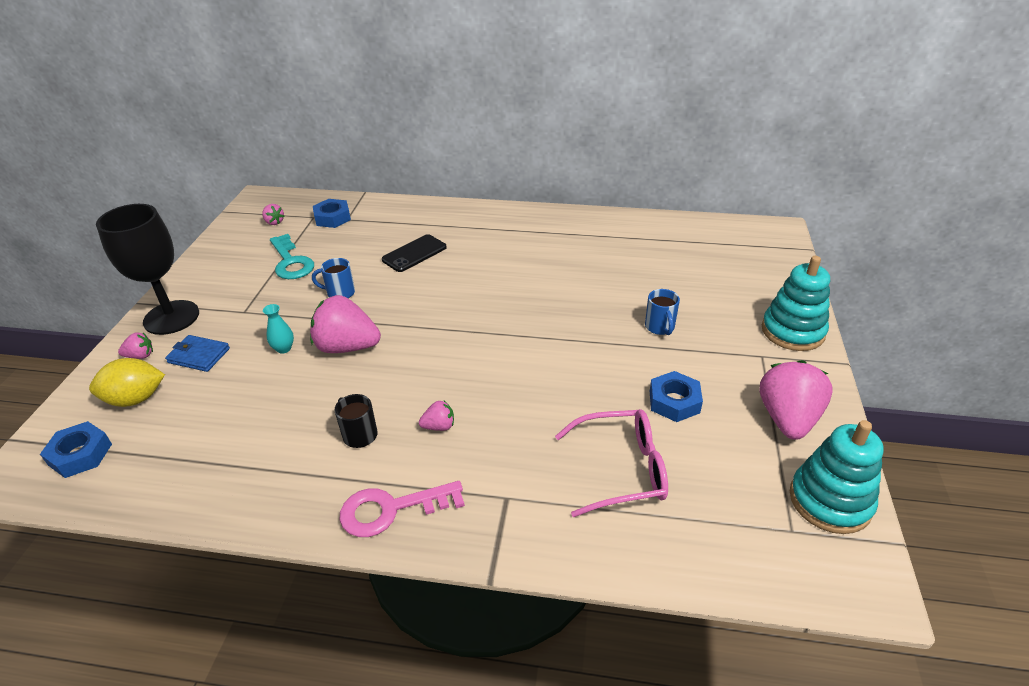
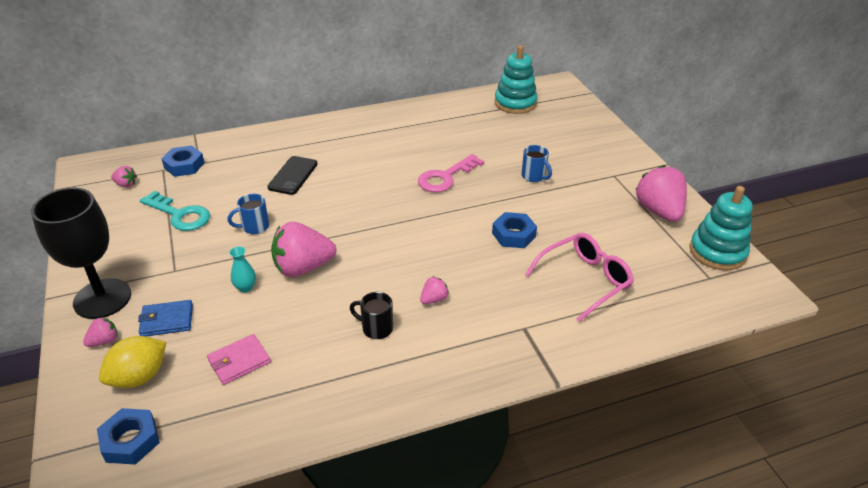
camera: 30 degrees left, 0 degrees up
(218, 417) = (239, 361): none -> pink wallet
(391, 509) = (450, 369): pink key -> pink key (445, 177)
(674, 401) = (583, 224): blue nut -> blue nut (513, 235)
(792, 331) = (621, 153): turquoise stacking toy -> turquoise stacking toy (515, 103)

